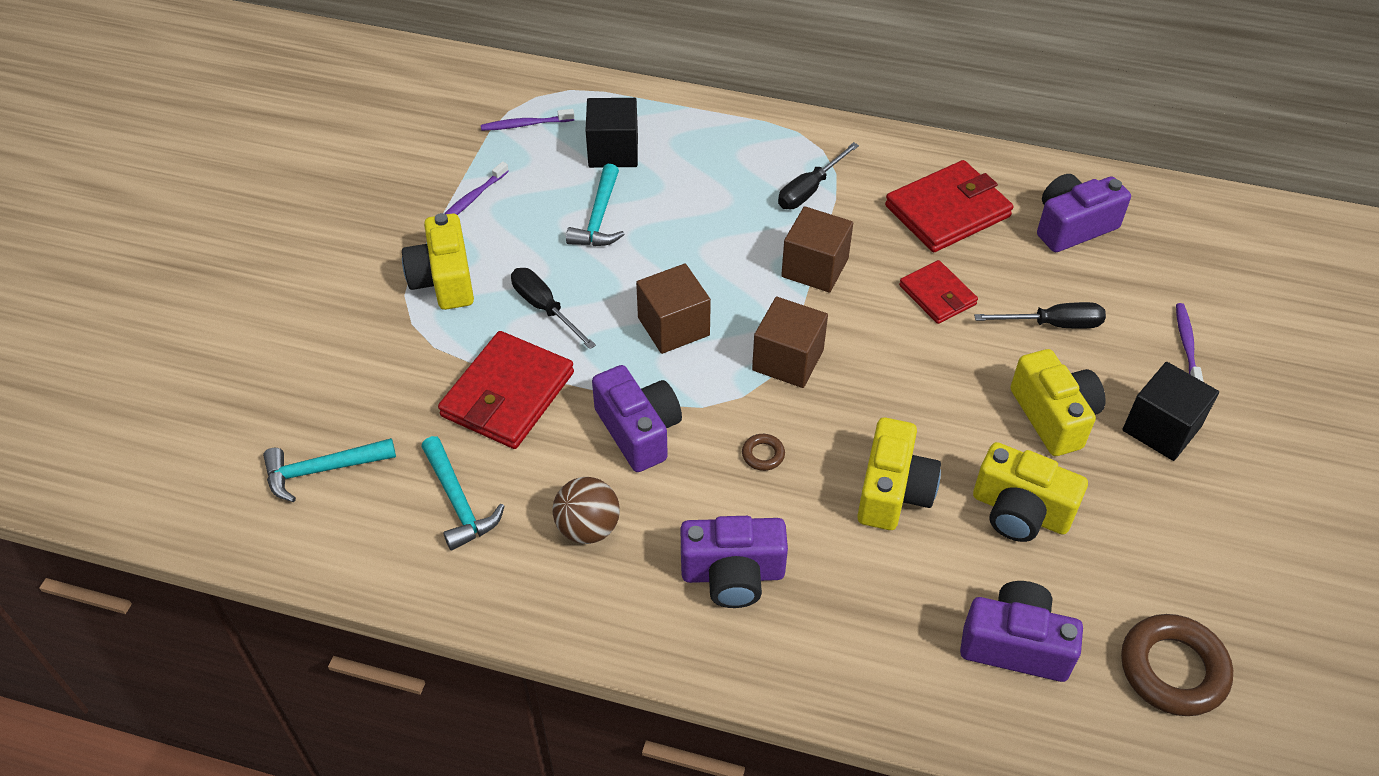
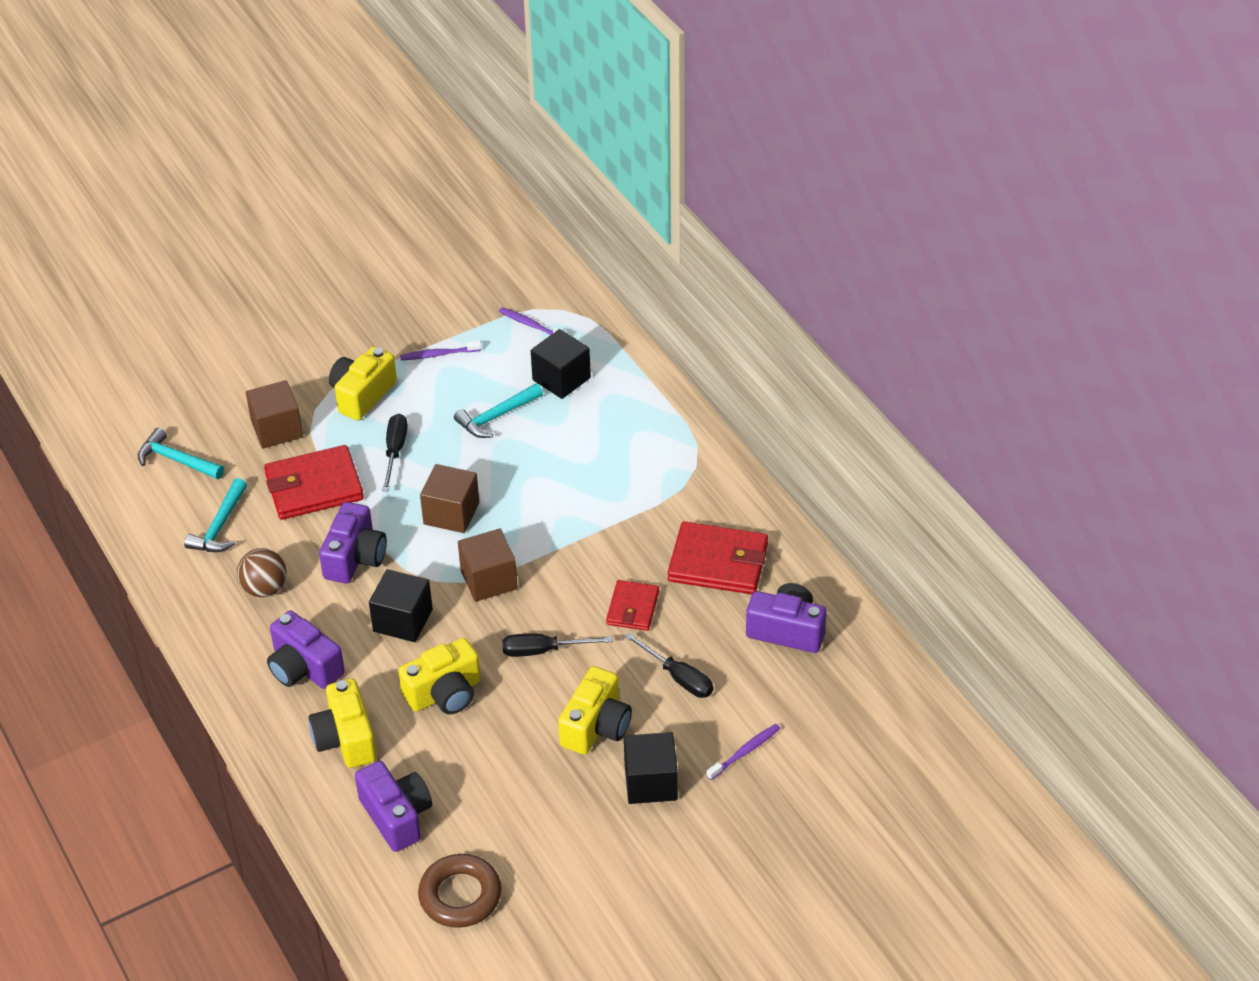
camera: 45 degrees right, 5 degrees down
(763, 455) = (403, 620): brown ring -> black cube
(809, 190) = (649, 487): black screwdriver -> black screwdriver (543, 650)
(815, 267) = (582, 538): brown cube -> brown cube (277, 429)
(1020, 511) = (499, 758): yellow camera -> yellow camera (346, 739)

